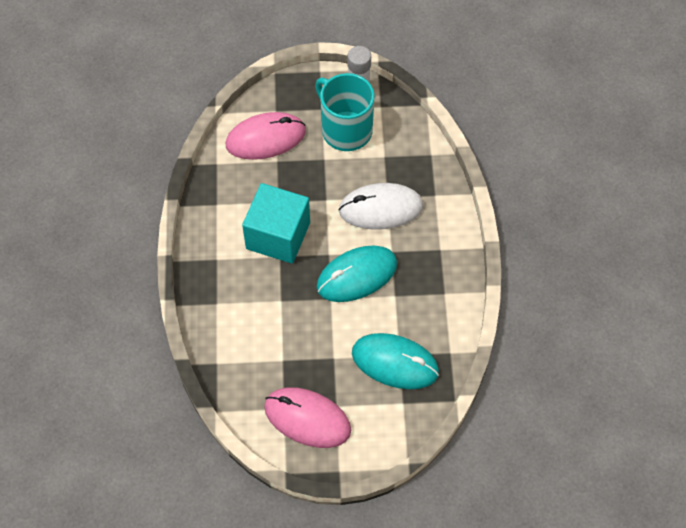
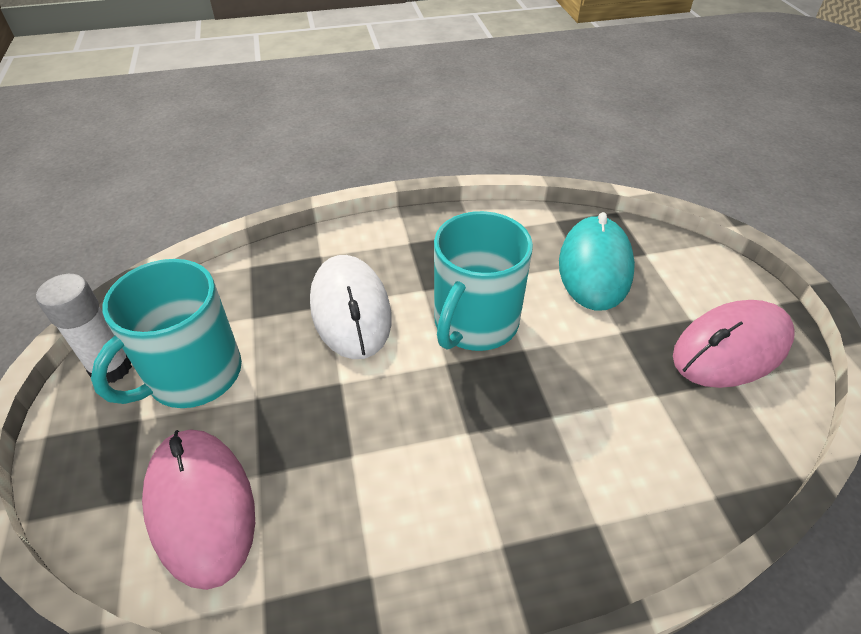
camera: 100 degrees left, 15 degrees down
(278, 235) = (426, 443): turquoise cube -> none
(307, 418) = (731, 348): pink mouse -> pink mouse turned 45 degrees clockwise
(357, 275) = (475, 323): turquoise mouse -> turquoise mug

